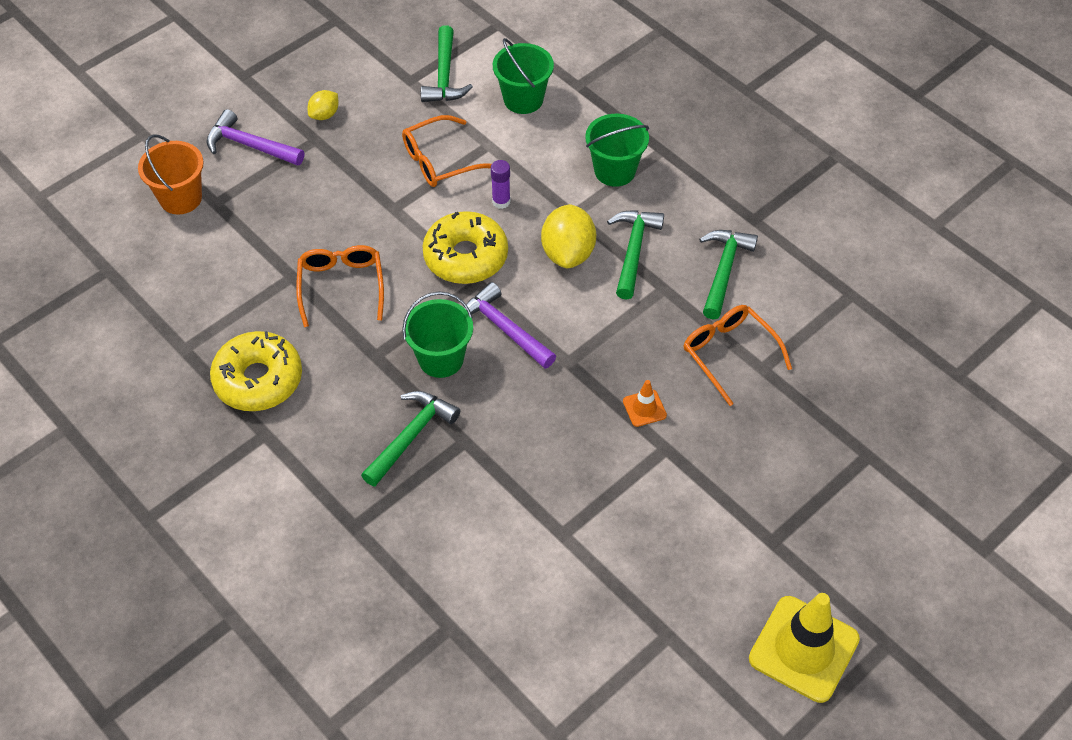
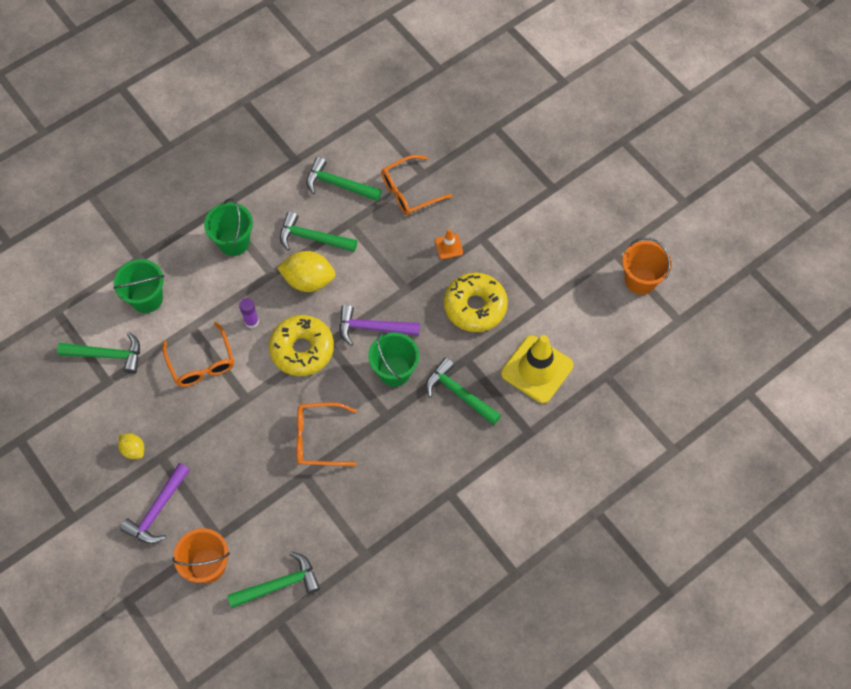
camera: 85 degrees left, 10 degrees up
(152, 267) = (279, 584): none -> green hammer
(258, 379) = (400, 498): yellow donut -> yellow donut (475, 306)
(503, 329) = (372, 328): purple hammer -> purple hammer turned 45 degrees clockwise
(623, 675) = (640, 280): none -> orange bucket
(803, 649) = (625, 183): yellow traffic cone -> yellow traffic cone (537, 369)

